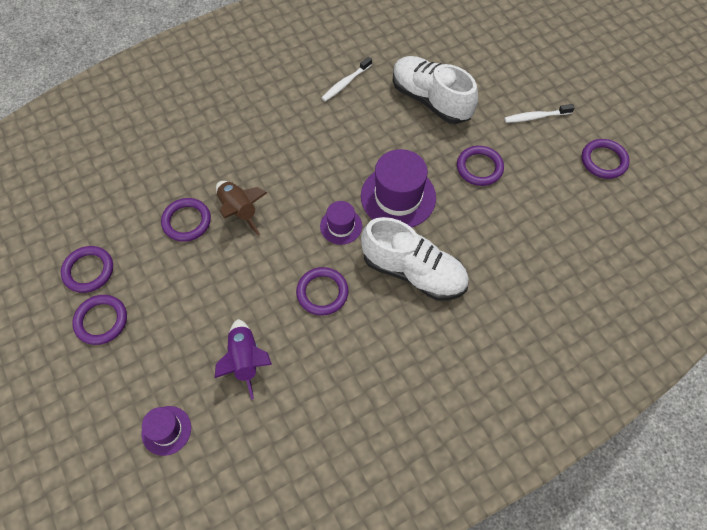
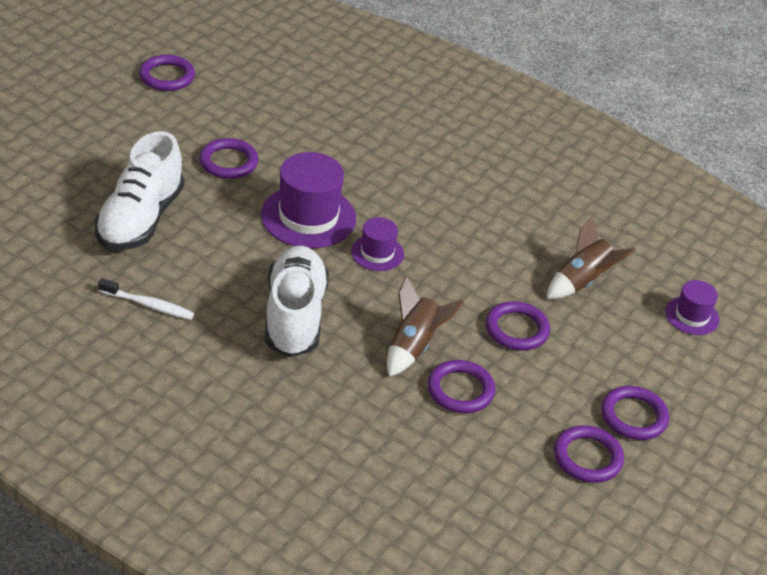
camera: 120 degrees left, 20 degrees down
(245, 360) = (582, 282): purple rocket -> brown rocket
(322, 292) = (468, 246): purple ring -> purple ring (516, 329)
(413, 272) = (397, 186): white shoe -> white shoe (294, 316)
(536, 117) = (125, 130): white toothbrush -> none

